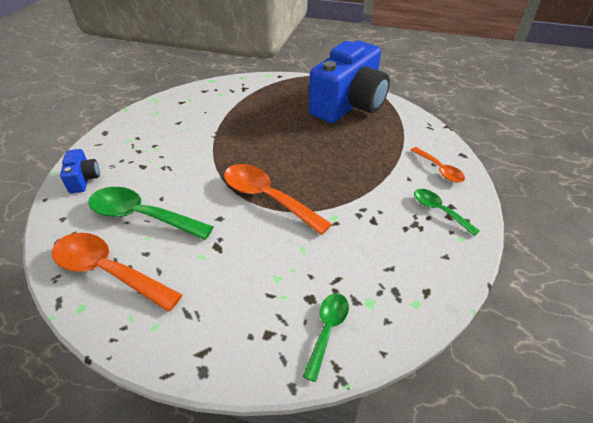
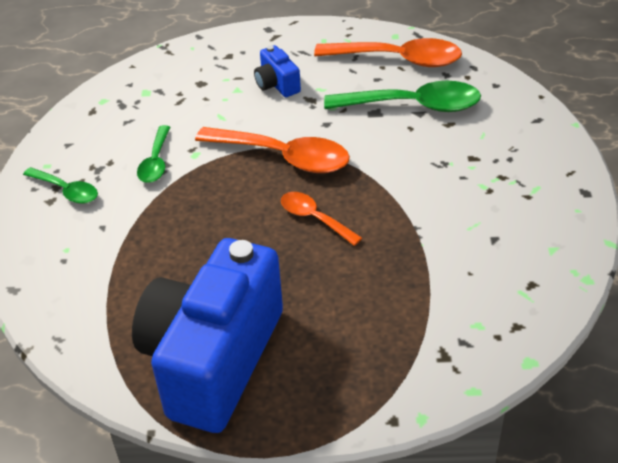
camera: 165 degrees right, 0 degrees up
(84, 179) = (525, 125): blue camera -> blue camera (277, 84)
(327, 330) = (180, 68): green spoon -> green spoon (156, 162)
(439, 170) = (56, 251): orange spoon -> orange spoon (314, 218)

